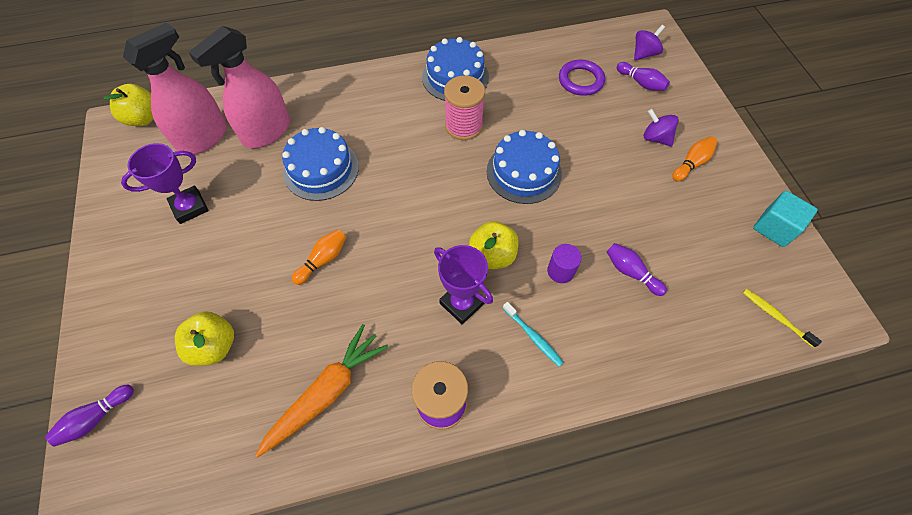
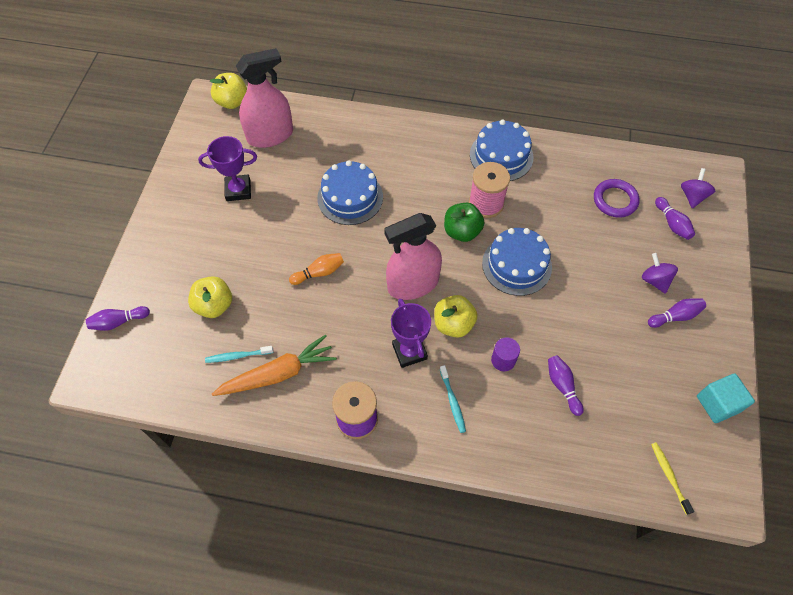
camera: 25 degrees right, 0 degrees up
(266, 131) = (321, 148): pink spray bottle -> pink spray bottle (413, 284)
(269, 393) = (238, 356): none -> turquoise toothbrush
(454, 161) = (462, 231): none -> green apple
(644, 54) = (692, 196): purple spinning top -> purple spinning top turned 60 degrees counterclockwise
(691, 163) = (675, 316): orange bowling pin -> purple bowling pin

